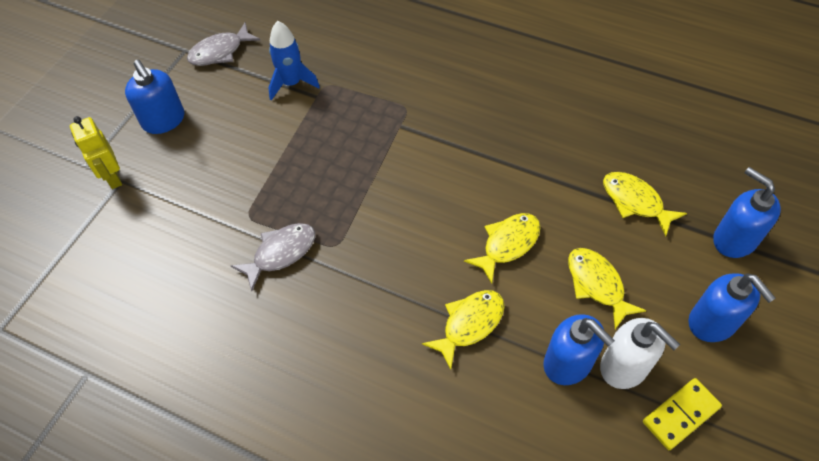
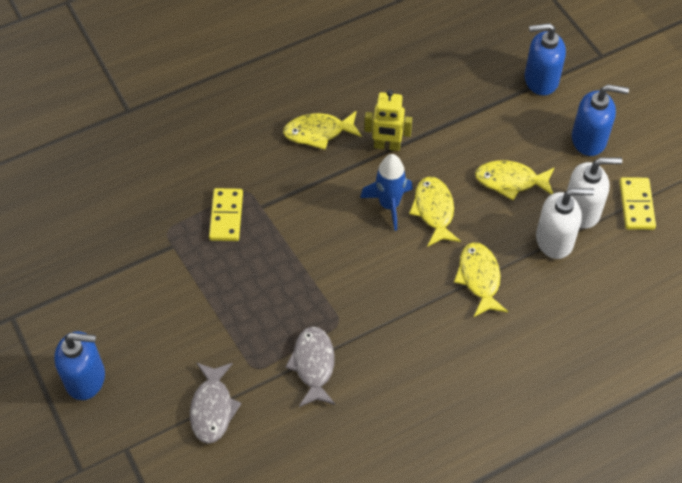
camera: 55 degrees left, 0 degrees up
(113, 178) = (116, 454): yellow robot -> yellow robot (387, 146)
(220, 52) = (43, 289): grey fish -> grey fish (212, 408)
(291, 83) = (139, 256): blue rocket -> blue rocket (389, 205)
(371, 110) = (226, 216): none -> yellow domino
(568, 363) = (555, 240): blue soap dispenser -> white soap dispenser
(635, 202) = (464, 110): yellow fish -> yellow fish (318, 132)

